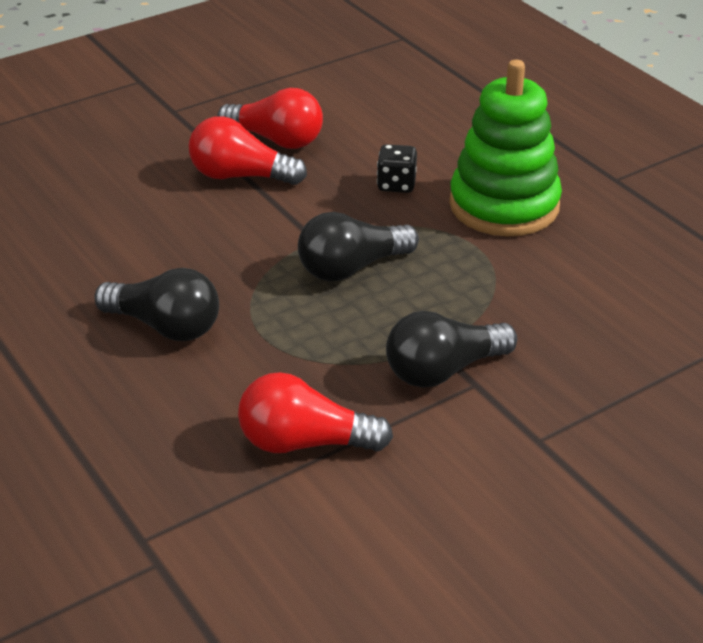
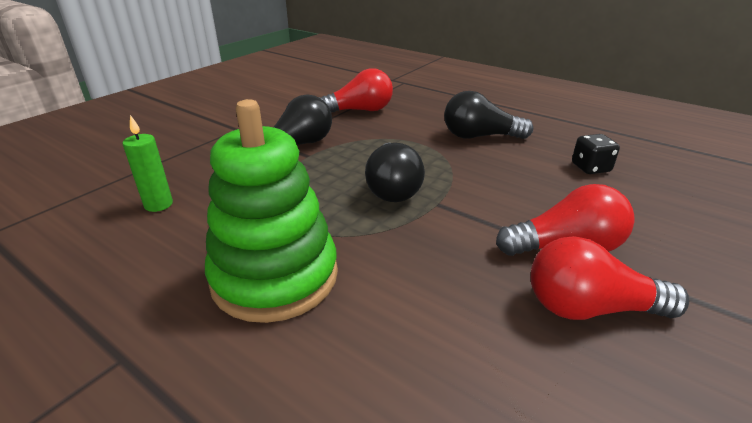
camera: 160 degrees right, 5 degrees down
(351, 268) = (392, 188): black light bulb -> black light bulb turned 135 degrees clockwise
(396, 184) = (404, 276): black dice -> black dice (590, 168)
(628, 304) = (158, 204): none -> green candle

